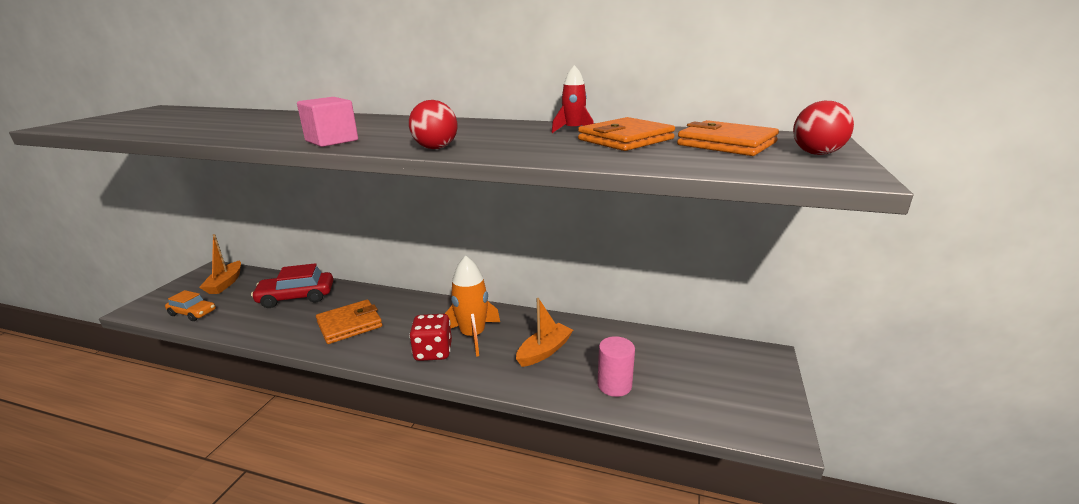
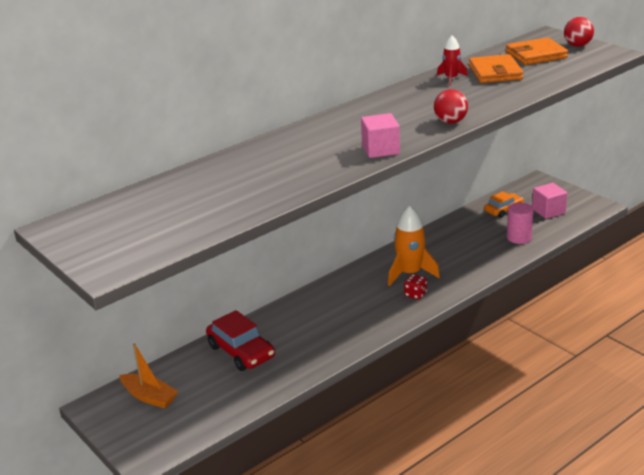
camera: 55 degrees left, 5 degrees up
(193, 313) = (202, 418): orange car -> orange car (503, 210)
(296, 297) = (241, 351): red car -> red car turned 60 degrees counterclockwise
(350, 324) = (331, 327): orange wallet -> none
(433, 352) = (415, 294): red dice -> red dice, size x0.61
(544, 351) = (460, 250): orange boat -> none
(706, 388) = (548, 211): none -> pink cube

